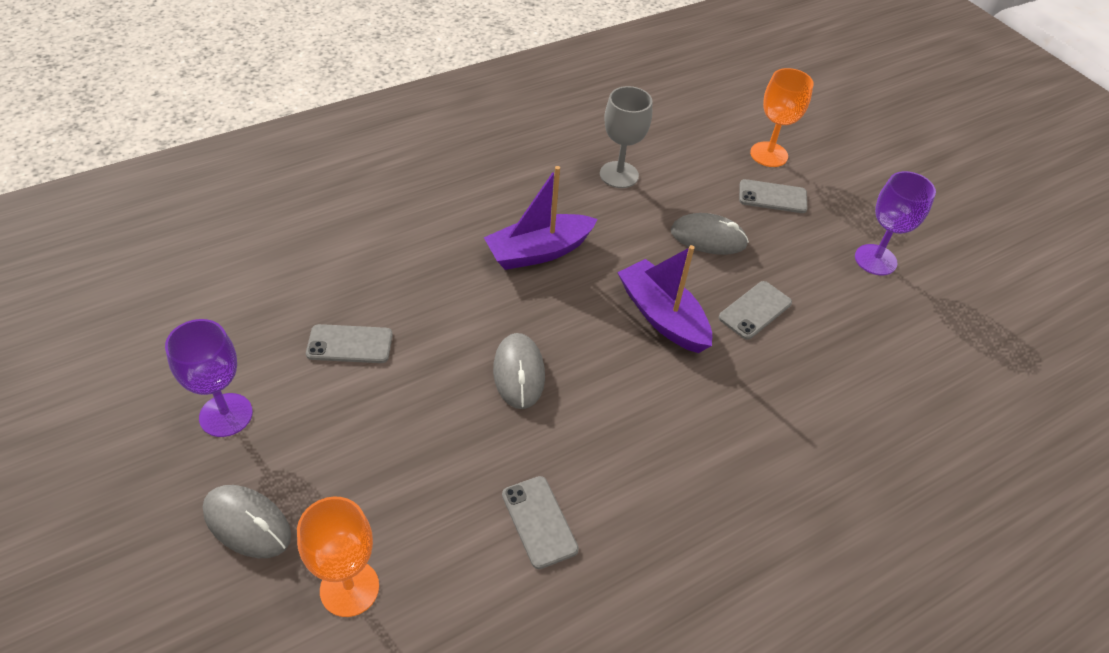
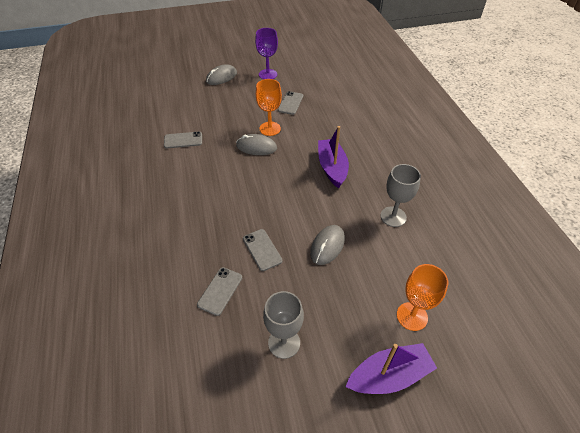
camera: 110 degrees right, 0 degrees up
(349, 588) = (186, 95): orange goblet -> orange goblet (270, 128)
(662, 316) = (272, 206): purple boat -> purple boat (389, 376)
(772, 197) = (361, 299): grey phone -> grey phone (220, 291)
(875, 260) = (284, 343): purple goblet -> grey goblet

